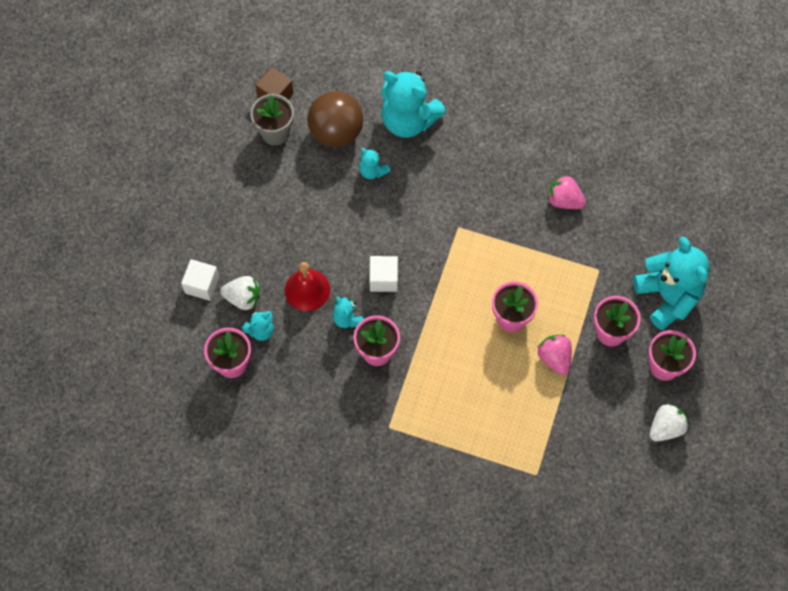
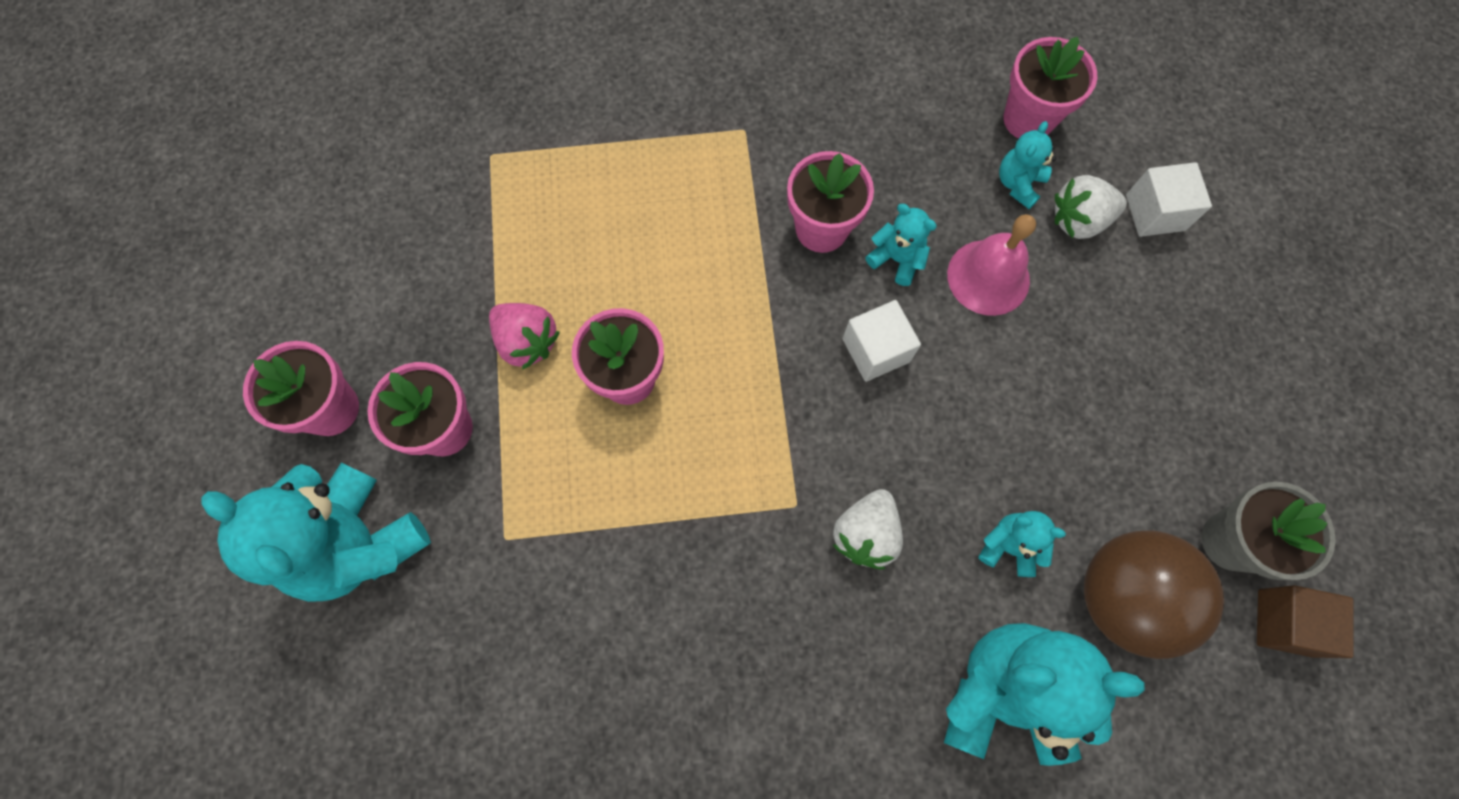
camera: 155 degrees right, 5 degrees up
(307, 290) = (988, 277): red bell -> pink bell
(564, 200) = (621, 656): pink strawberry -> none
(666, 427) = (302, 307): white strawberry -> white strawberry (865, 534)

